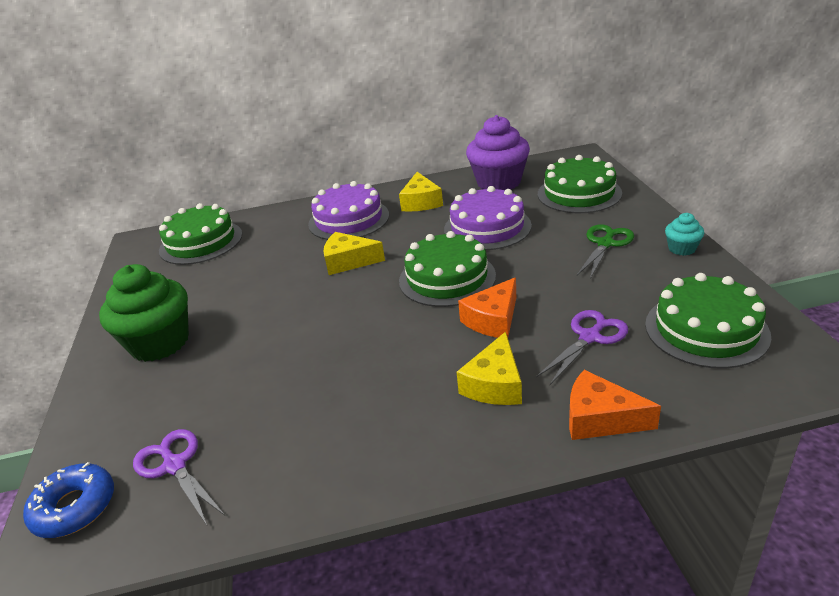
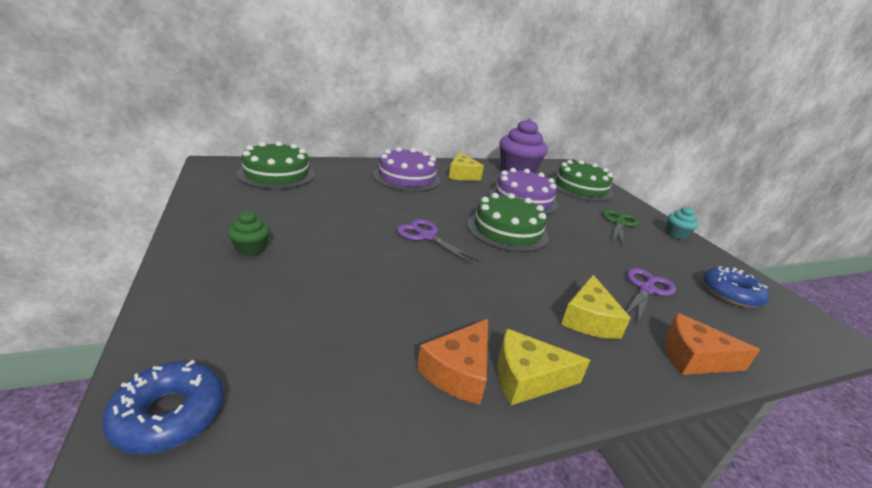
camera: 15 degrees left, 5 degrees down
(160, 343) = (250, 249): green cupcake -> green cupcake, size x0.47
(175, 465) = (291, 372): purple scissors -> purple scissors (426, 236)
(348, 261) = (417, 207): yellow cheese -> yellow cheese (527, 378)
(493, 320) = (561, 266): orange cheese -> orange cheese (458, 371)
(706, 329) = (730, 293): green cake -> blue donut

